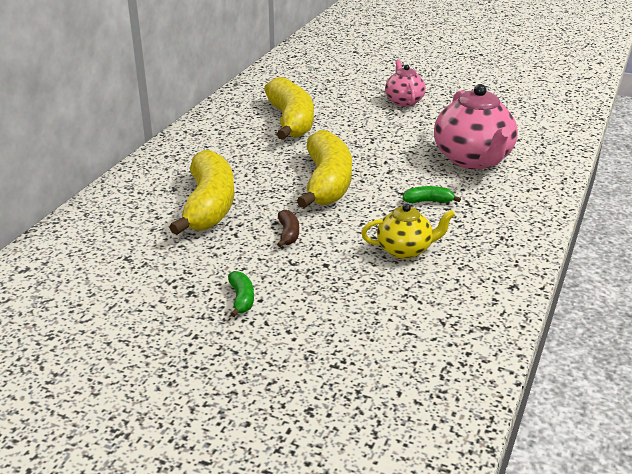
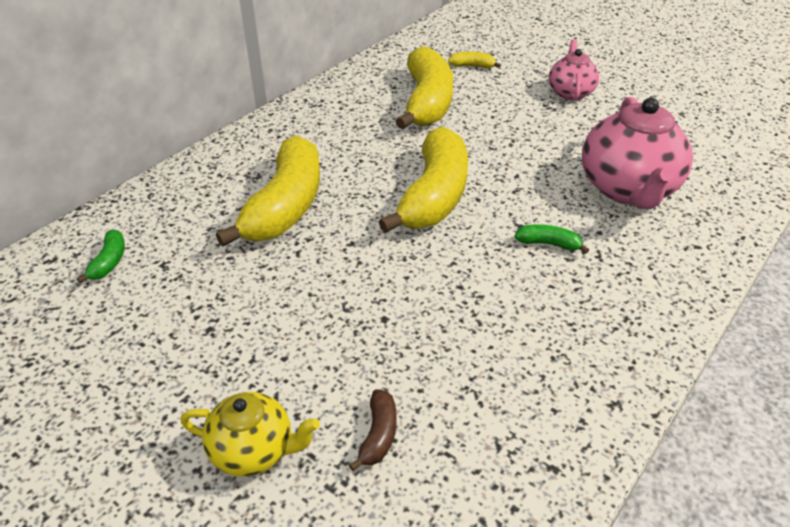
camera: 15 degrees right, 10 degrees up
(241, 299) = (262, 352): green banana -> green banana (109, 262)
(288, 234) = (358, 263): brown banana -> brown banana (378, 435)
(317, 91) = (472, 66): none -> yellow banana
(405, 250) = (491, 315): yellow teapot -> yellow teapot (254, 451)

